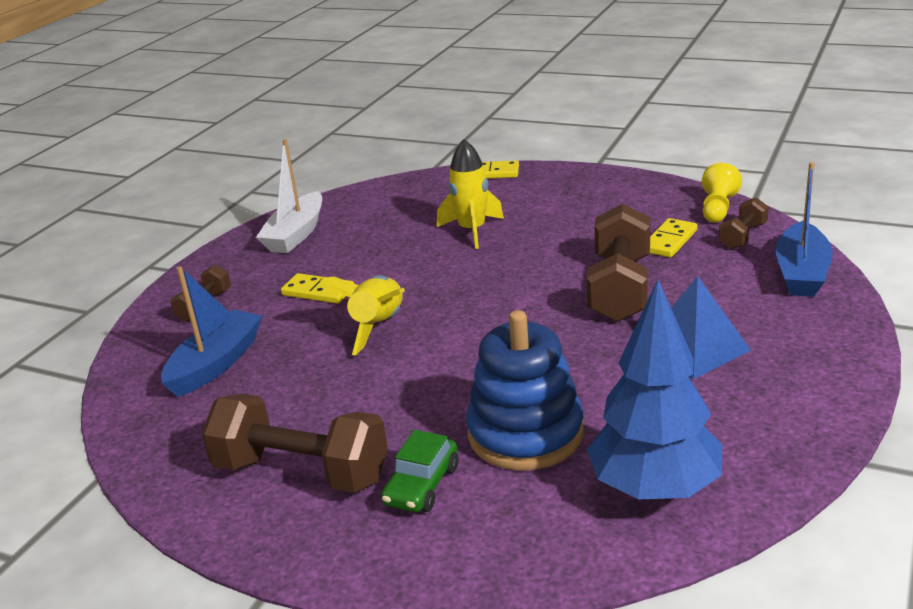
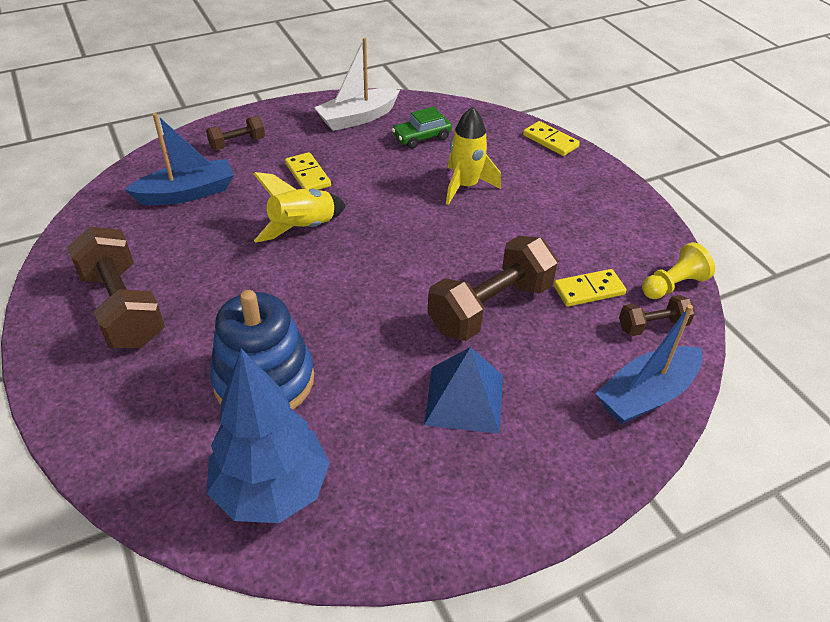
camera: 35 degrees right, 15 degrees up
(422, 485) = (161, 370): green car -> green car (422, 137)

